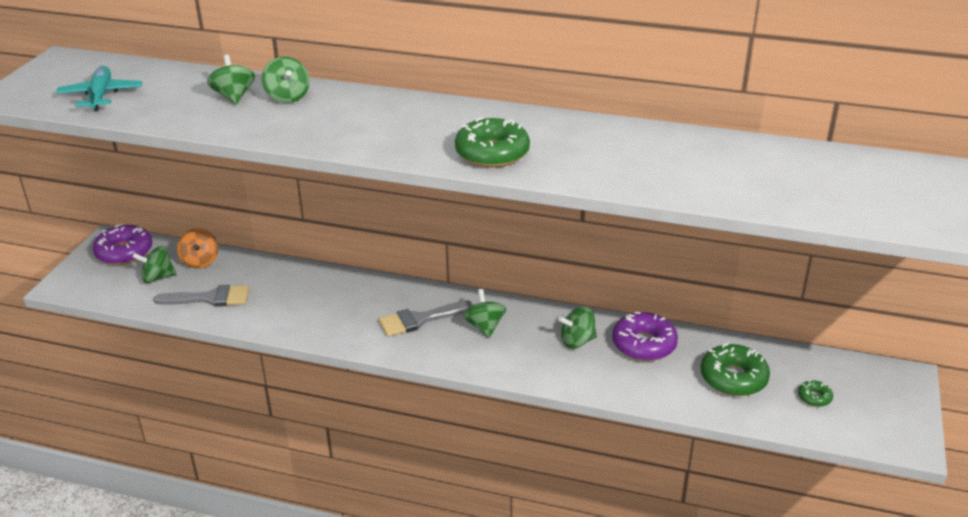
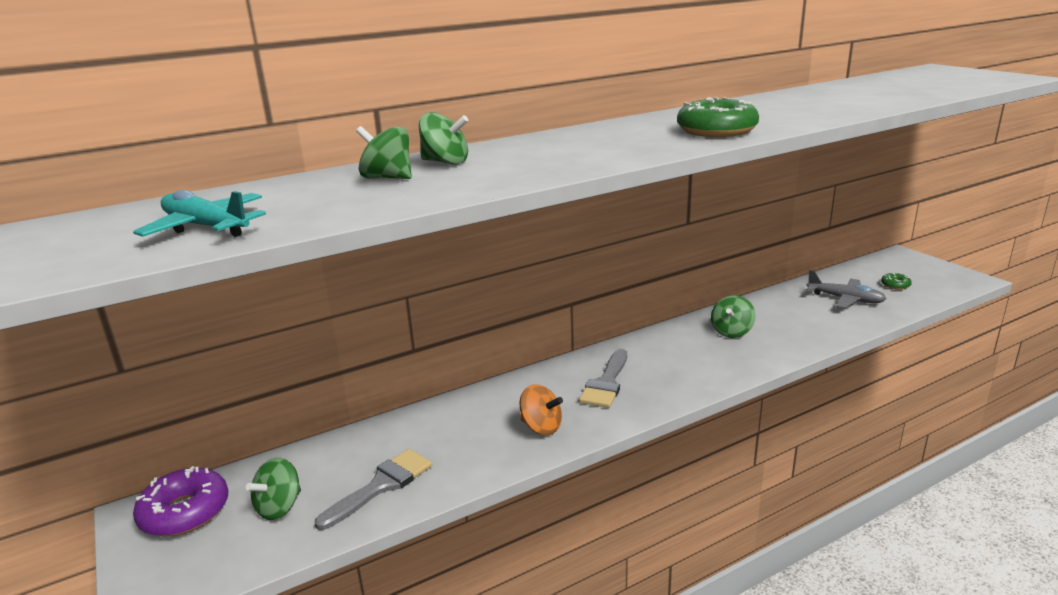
camera: 45 degrees left, 10 degrees down
(200, 261) = (306, 464): orange spinning top -> orange spinning top (541, 427)
(484, 326) = (659, 359): green spinning top -> none
(644, 344) = (768, 311): purple donut -> none
(733, 378) = (845, 299): green donut -> grey plane

